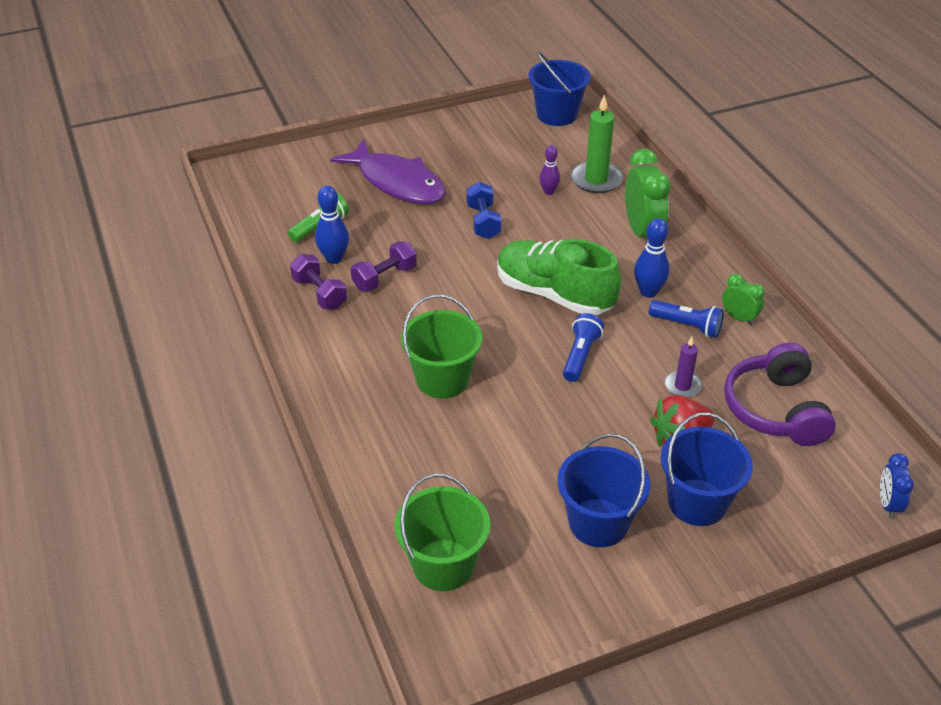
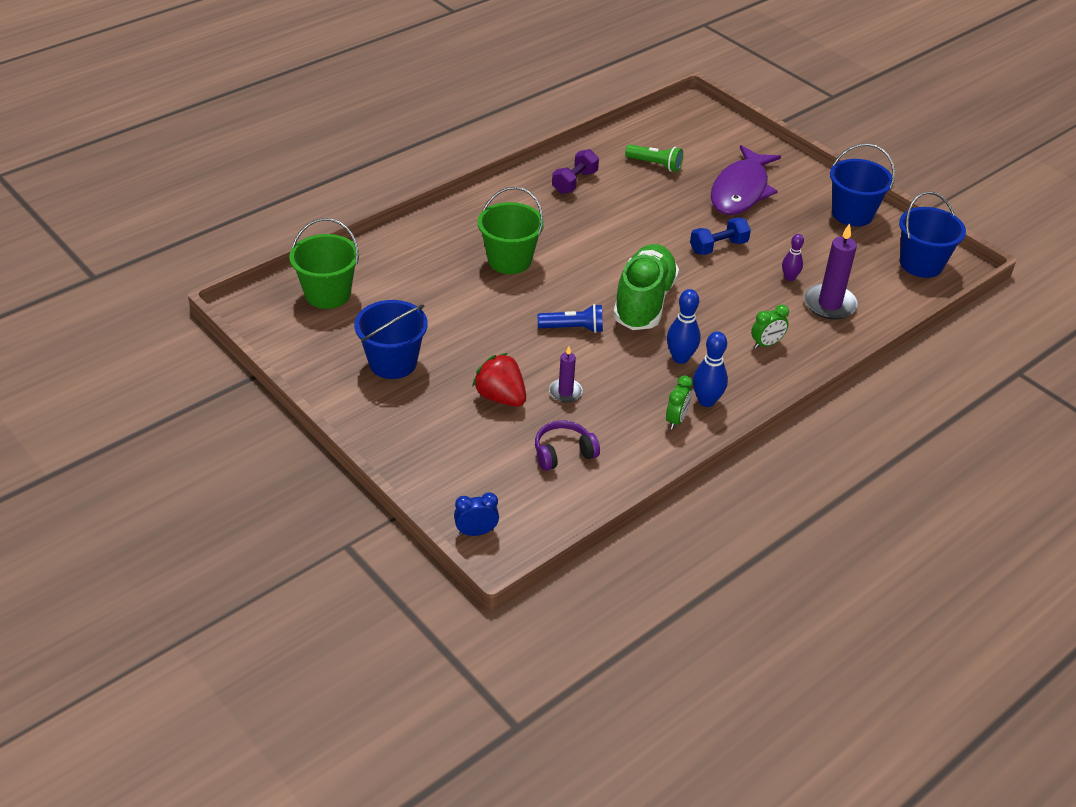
camera: 70 degrees right, 0 degrees up
(334, 258) = (620, 180): blue bowling pin -> blue bowling pin (706, 401)
(384, 278) = (611, 209): purple dumbbell -> none
(596, 180) = (829, 304): green candle -> purple candle
(642, 232) = (766, 344): green clock -> green clock, size x0.54
(687, 326) = (646, 387): blue flashlight -> none
(697, 502) = (434, 414): blue bucket -> blue bucket (852, 214)
(776, 409) = (563, 453): purple headphones -> purple headphones, size x0.61

